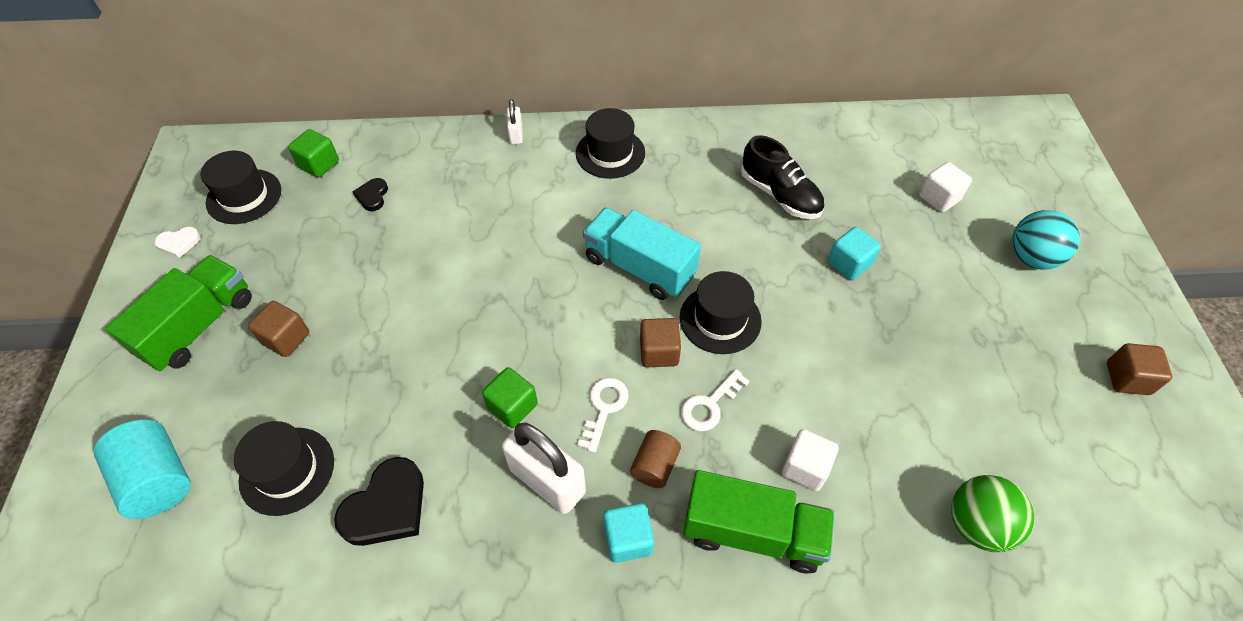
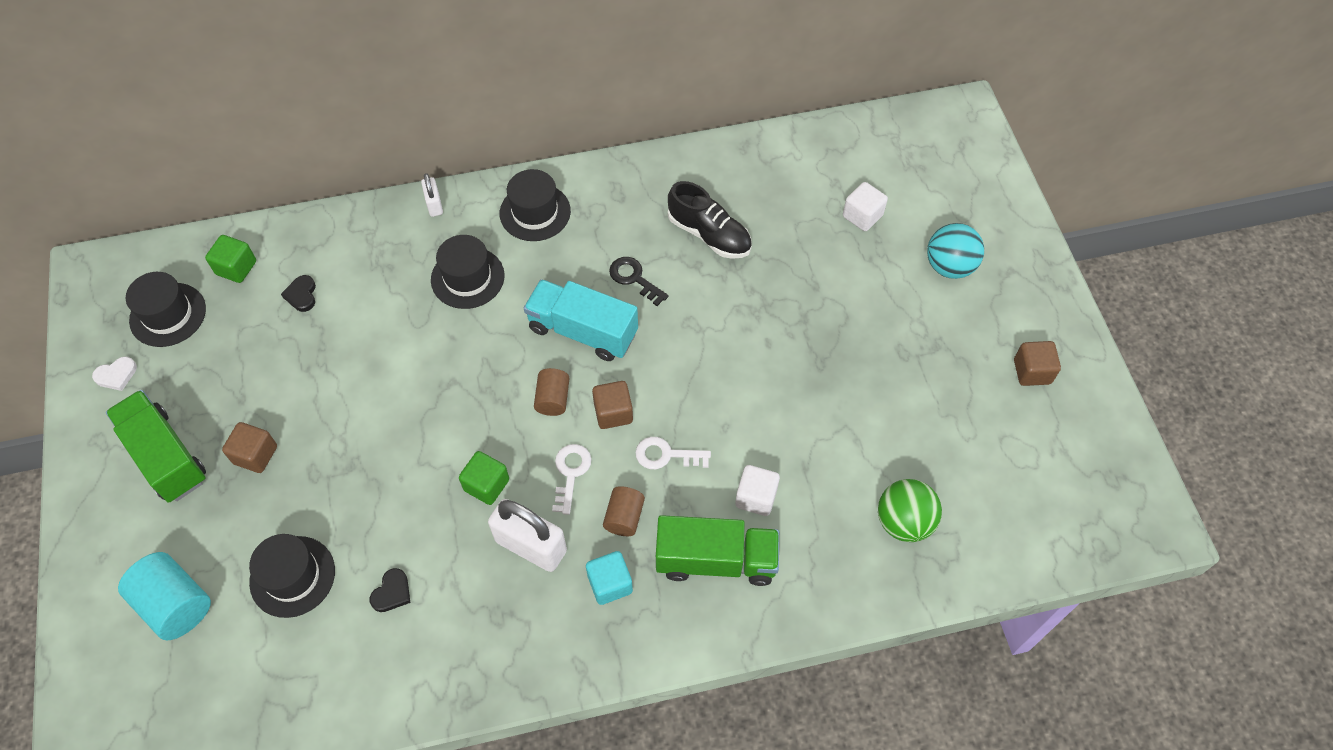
camera: 10 degrees left, 5 degrees up
(199, 326) = (166, 456): green truck -> green truck turned 60 degrees counterclockwise
(386, 507) = (392, 592): black heart -> black heart, size x0.54
(598, 329) = (553, 399): none -> brown cylinder
(699, 225) = (634, 278): none -> black key
(709, 405) = (666, 455): white key -> white key turned 60 degrees clockwise
(720, 319) = (666, 372): black hat -> black hat (467, 278)
(849, 264) = (781, 298): turquoise cube -> none

